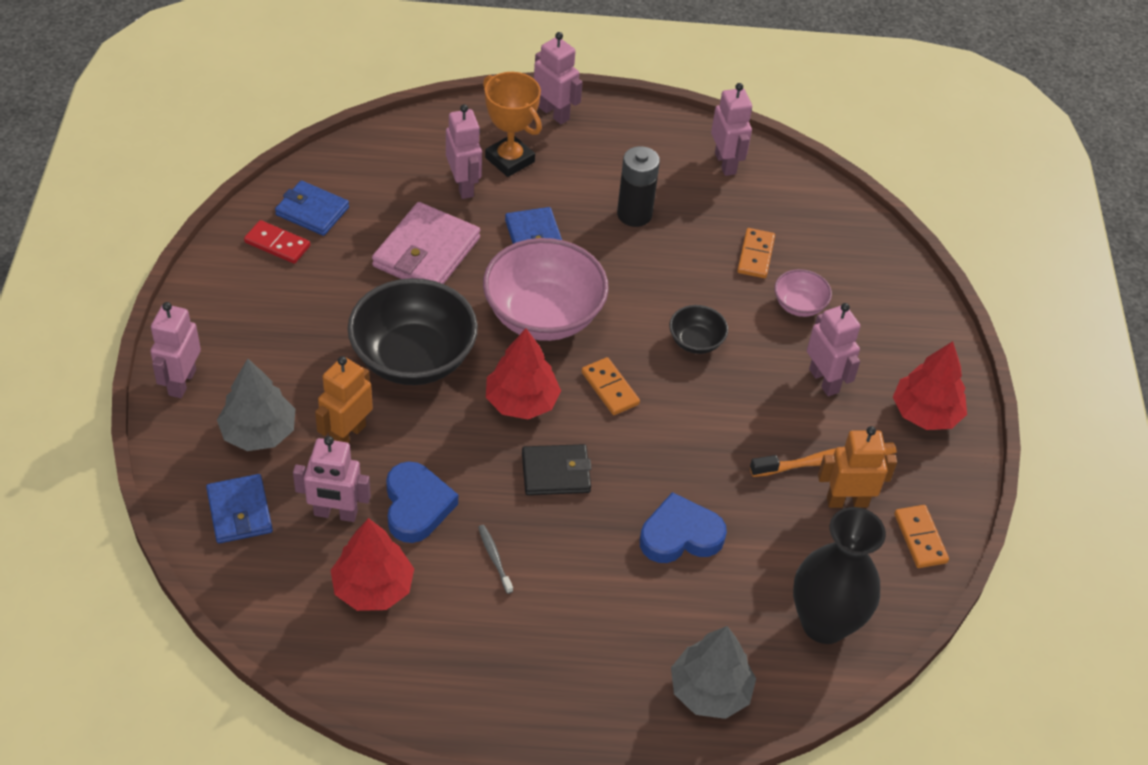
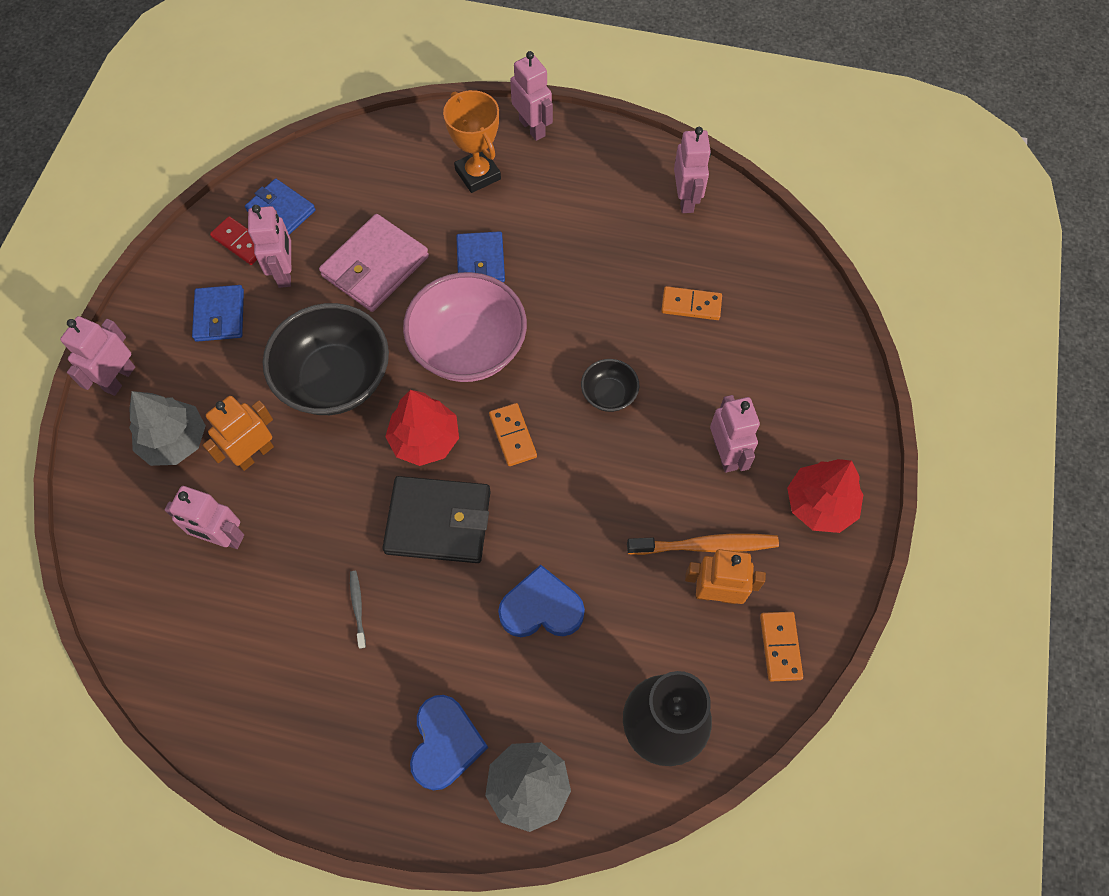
camera: 15 degrees right, 15 degrees up
(239, 511) = (137, 523): blue wallet -> blue wallet (220, 315)
(373, 587) = (237, 622): red tree -> none
(416, 506) = (299, 540): blue heart -> blue heart (445, 743)
(464, 186) = (427, 198): pink robot -> pink robot (285, 272)
(556, 473) = (438, 522): black wallet -> black wallet, size x1.53
(634, 214) = (583, 246): black battery -> none
(756, 255) = (691, 305): orange domino -> orange domino turned 75 degrees clockwise
(799, 305) = (721, 366): pink bowl -> none

